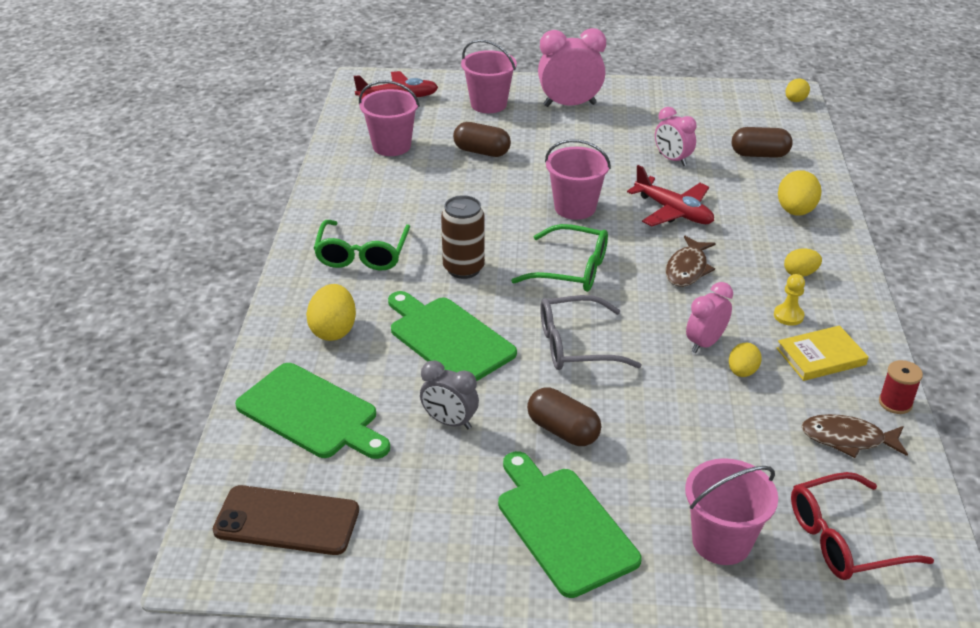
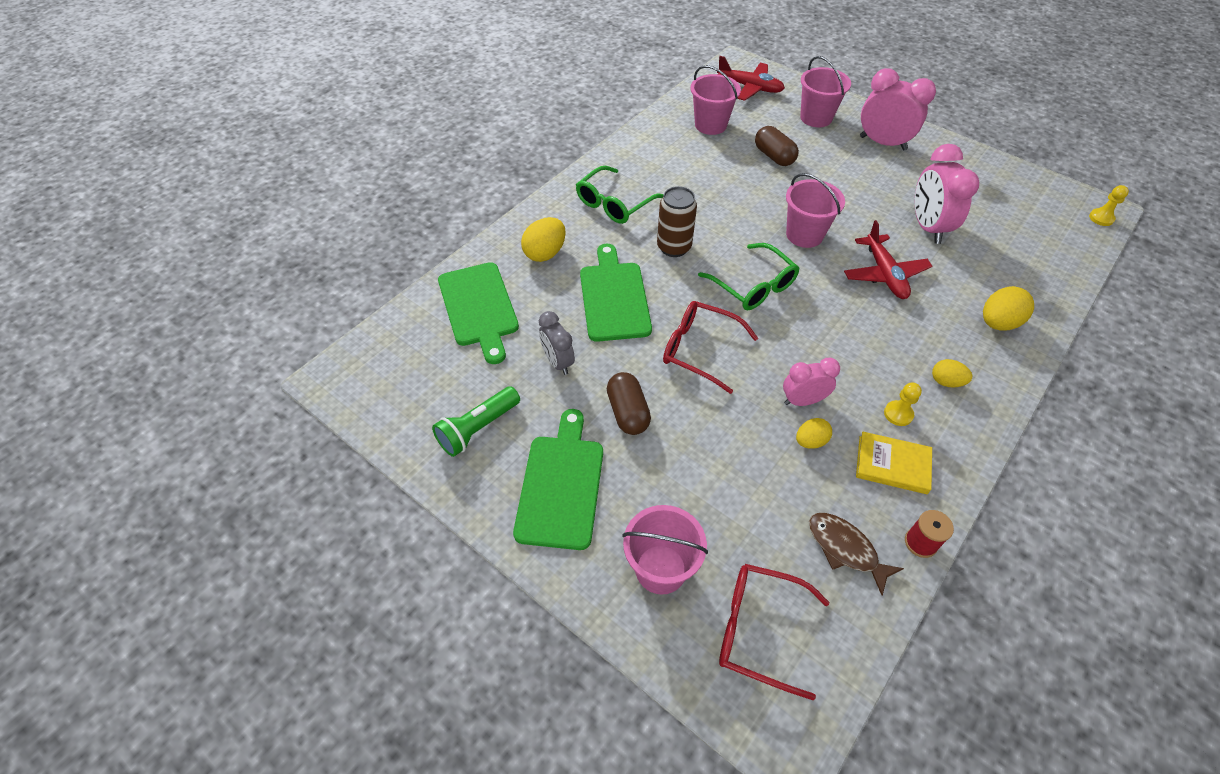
camera: 35 degrees right, 15 degrees up
(287, 520) = (400, 376): brown phone -> none
(427, 523) = (478, 428): none -> green flashlight
(575, 345) = (699, 349): grey glasses -> red glasses
(672, 159) = (927, 227): pink clock -> pink clock, size x1.62
(687, 269) = (849, 329): brown fish -> none
(759, 155) = (1014, 255): brown capsule -> none
(795, 101) = (1101, 218): yellow egg -> yellow pawn

